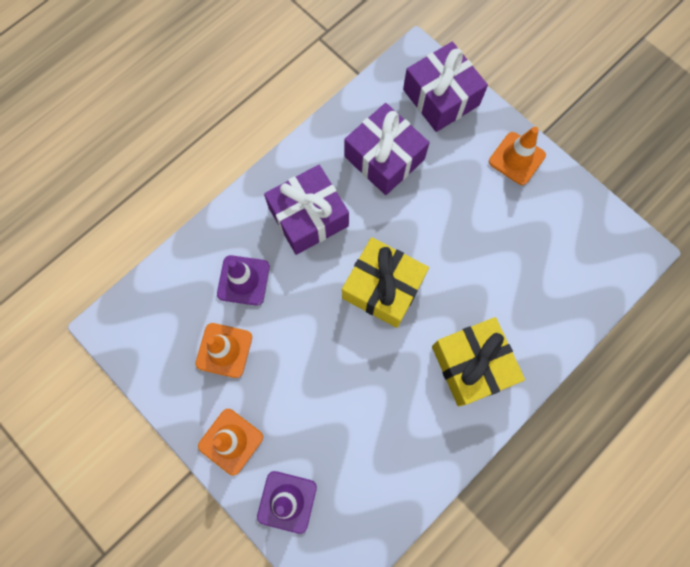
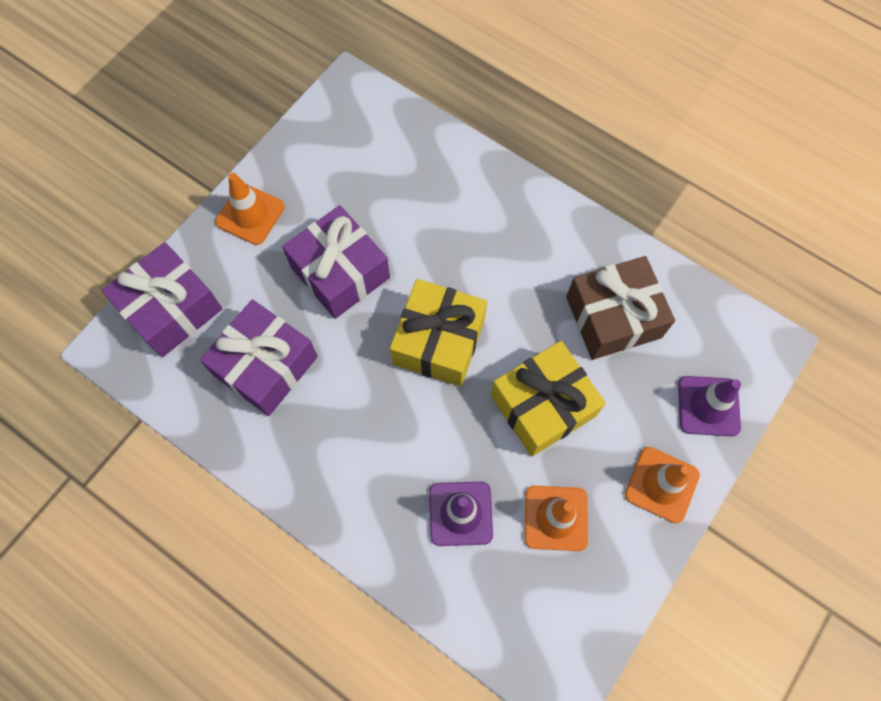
camera: 100 degrees left, 5 degrees down
(308, 217) = (361, 446): purple gift -> purple gift (340, 272)
(381, 438) = (613, 317): none -> brown gift
(472, 364) = (509, 235): yellow gift -> yellow gift (543, 405)

